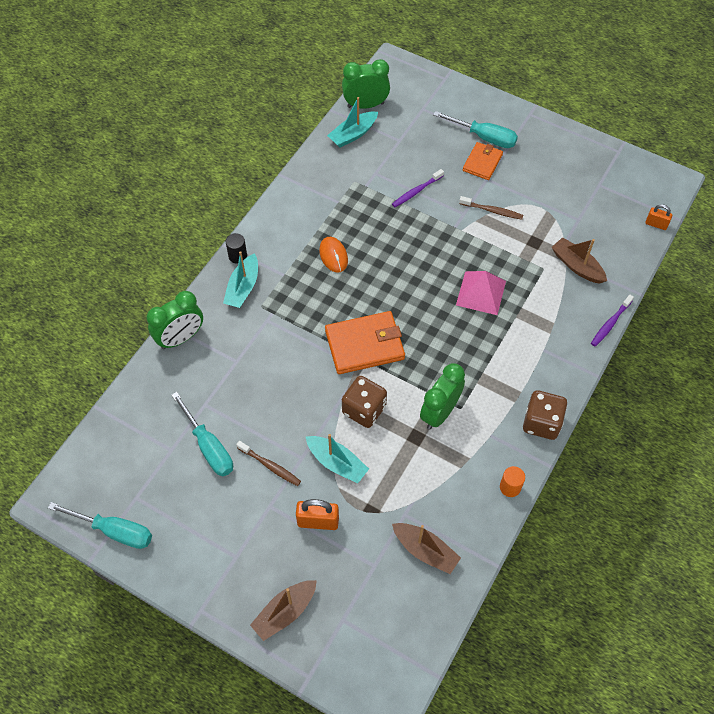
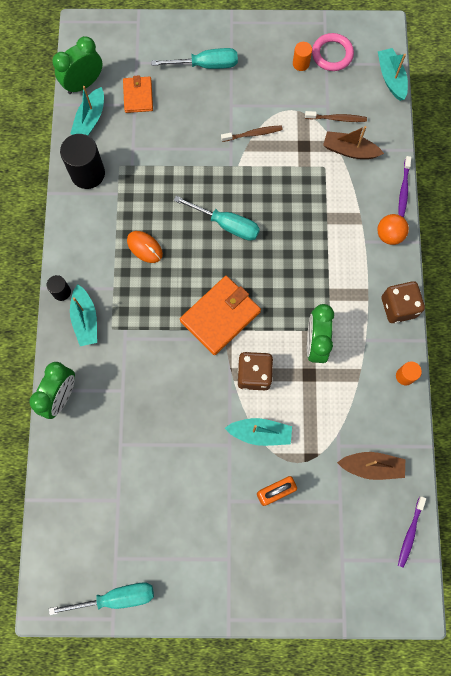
camera: 30 degrees left, 15 degrees up
(209, 447) = (148, 479): turquoise screwdriver -> turquoise screwdriver (227, 224)
(270, 466) = (208, 467): brown toothbrush -> brown toothbrush (337, 118)
(285, 612) = (295, 581): brown boat -> none
(322, 174) = (87, 173): none -> black cylinder
(416, 191) = (179, 148): purple toothbrush -> purple toothbrush (410, 533)
(481, 293) = (287, 216): pink pyramid -> none
(482, 162) = (218, 91): orange wallet -> orange wallet (138, 96)
(571, 356) = (389, 235): none -> orange ball
(574, 174) = (301, 64): none -> orange cylinder
(609, 179) = (332, 54): none -> pink ring
(656, 224) = (391, 78): orange padlock -> turquoise boat

